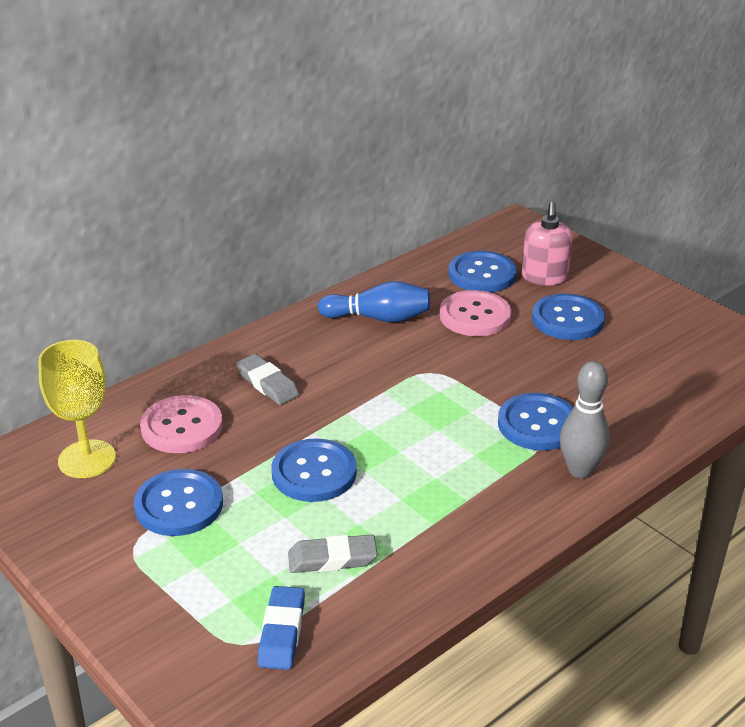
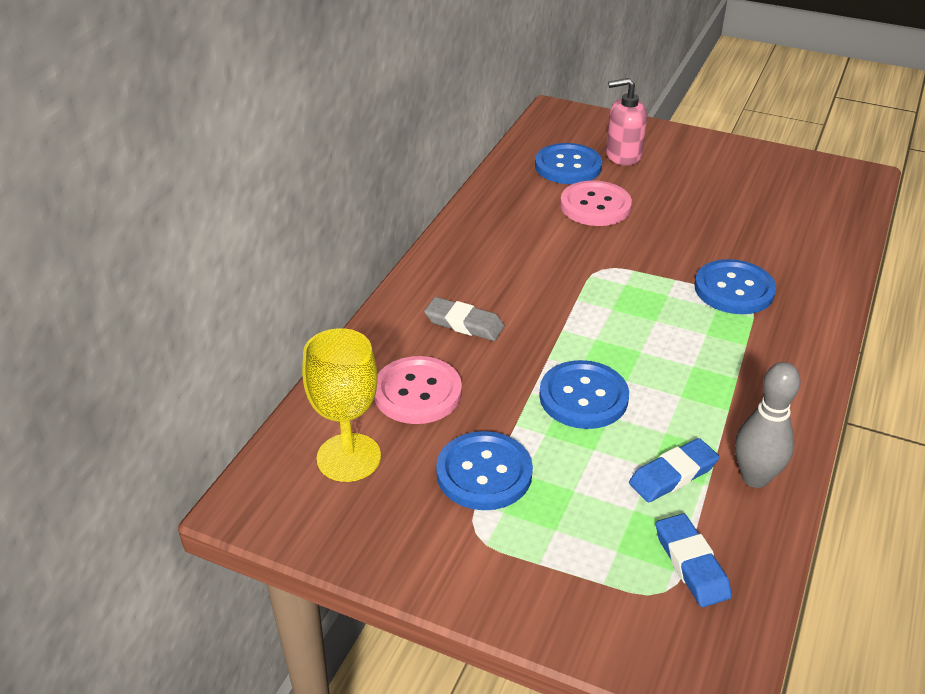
camera: 25 degrees left, 5 degrees up
(332, 559) = (673, 475): grey eraser -> blue eraser
(378, 318) = (512, 231): blue bowling pin -> none
(544, 277) = (623, 155): pink soap dispenser -> pink soap dispenser turned 105 degrees clockwise
(567, 319) = (675, 188): blue button -> none
(580, 470) = (803, 320): grey bowling pin -> grey bowling pin (755, 477)

